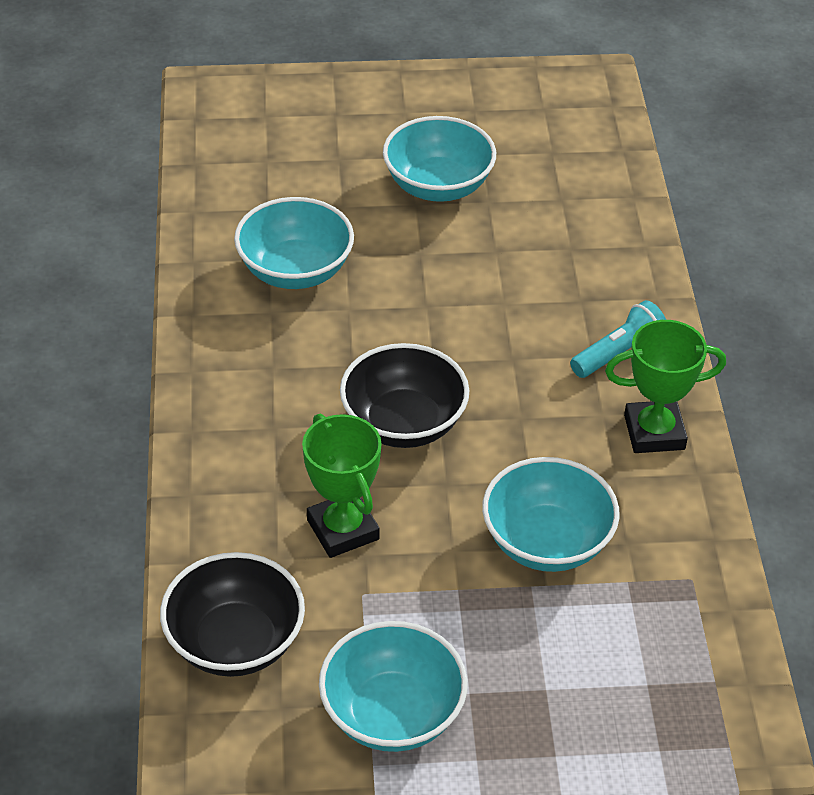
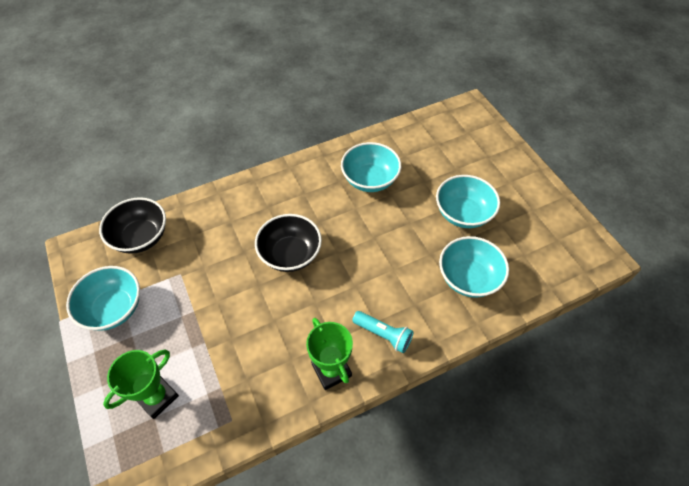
camera: 70 degrees right, 10 degrees up
(343, 529) = (215, 253): green trophy -> green trophy (157, 397)
(547, 542) = (235, 340): turquoise bowl -> turquoise bowl (468, 278)

